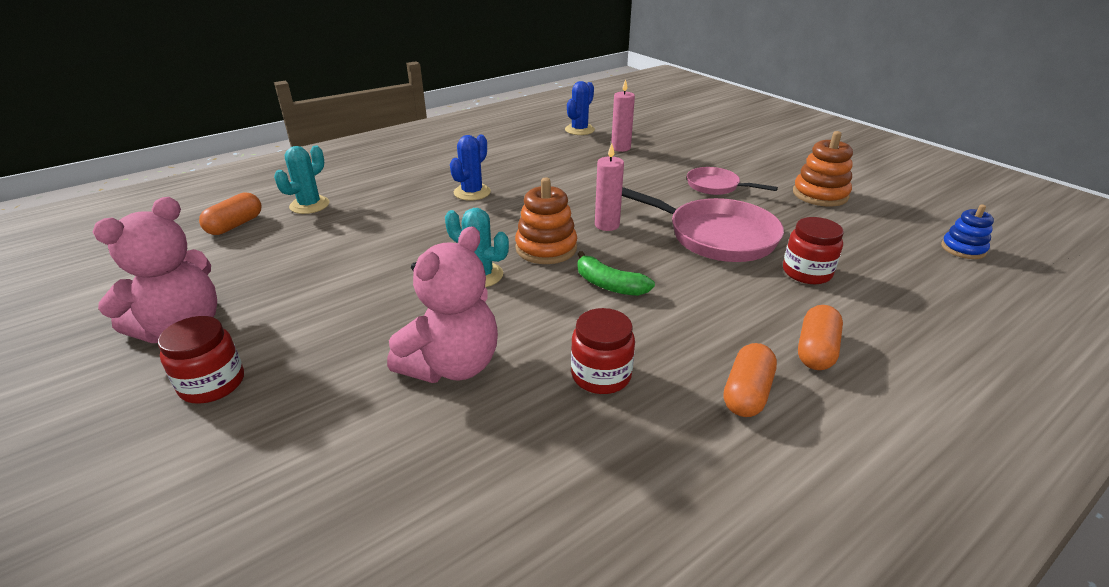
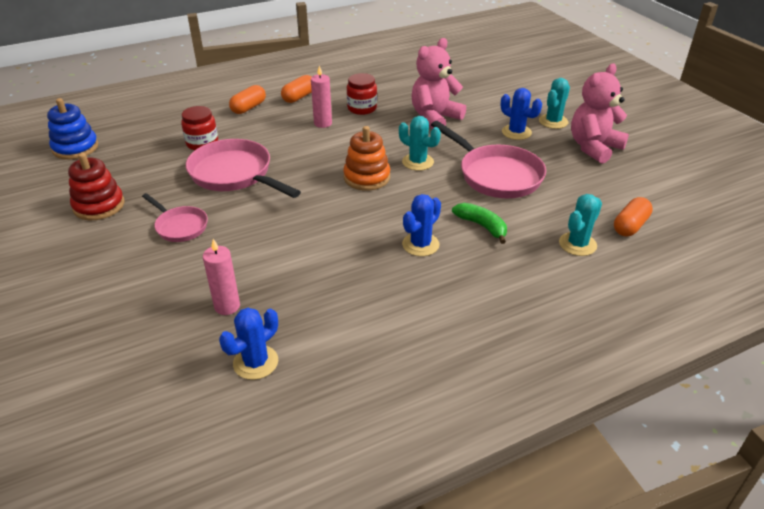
camera: 170 degrees left, 5 degrees up
(212, 384) = (553, 121): red jar -> turquoise cactus
(303, 347) = (516, 132): none -> blue cactus
(369, 267) = (496, 175): none -> pink pan
(607, 225) = (310, 193): pink candle -> pink candle (323, 123)
(609, 285) = (334, 148): green banana -> green banana (482, 226)
(820, 194) = (99, 206): orange stacking toy -> red stacking toy
(963, 249) = (75, 148): blue stacking toy -> blue stacking toy, size x1.55

